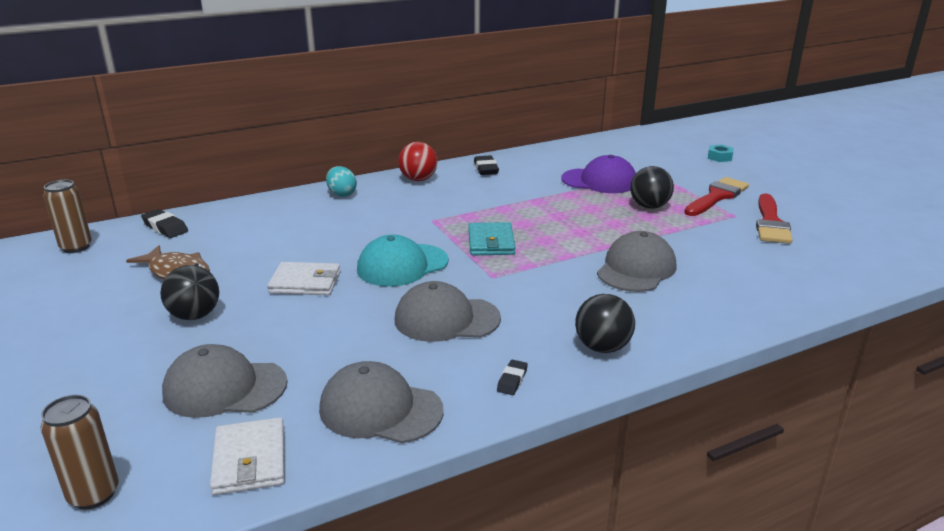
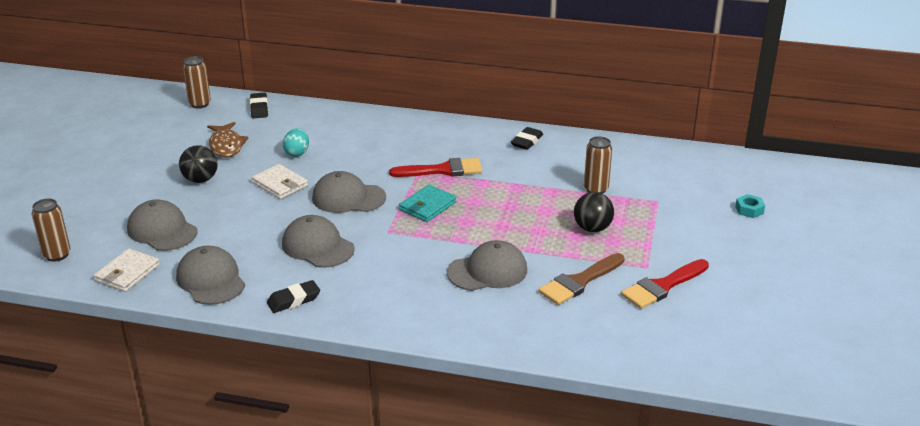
camera: 40 degrees right, 5 degrees up
(342, 194) = (393, 124): turquoise egg -> turquoise egg (297, 153)
(402, 265) = (348, 198): turquoise cap -> grey cap
(418, 179) = (463, 131): red ball -> none
(512, 380) = (293, 300): black eraser -> black eraser, size x1.60
(599, 181) = (596, 189): purple cap -> brown can
(602, 347) = (372, 309): black ball -> none
(715, 245) = (579, 282): none -> brown brush
(717, 196) = (666, 244): red brush -> red brush (442, 170)

